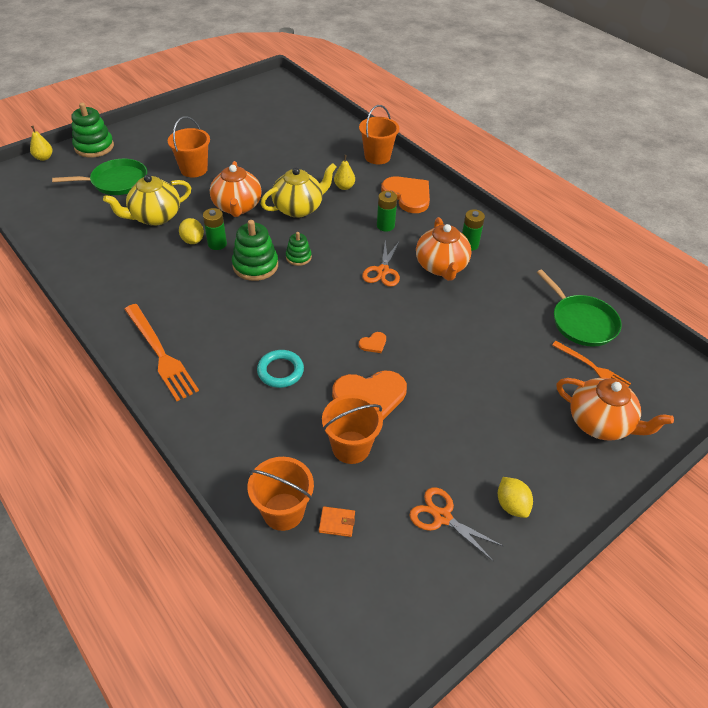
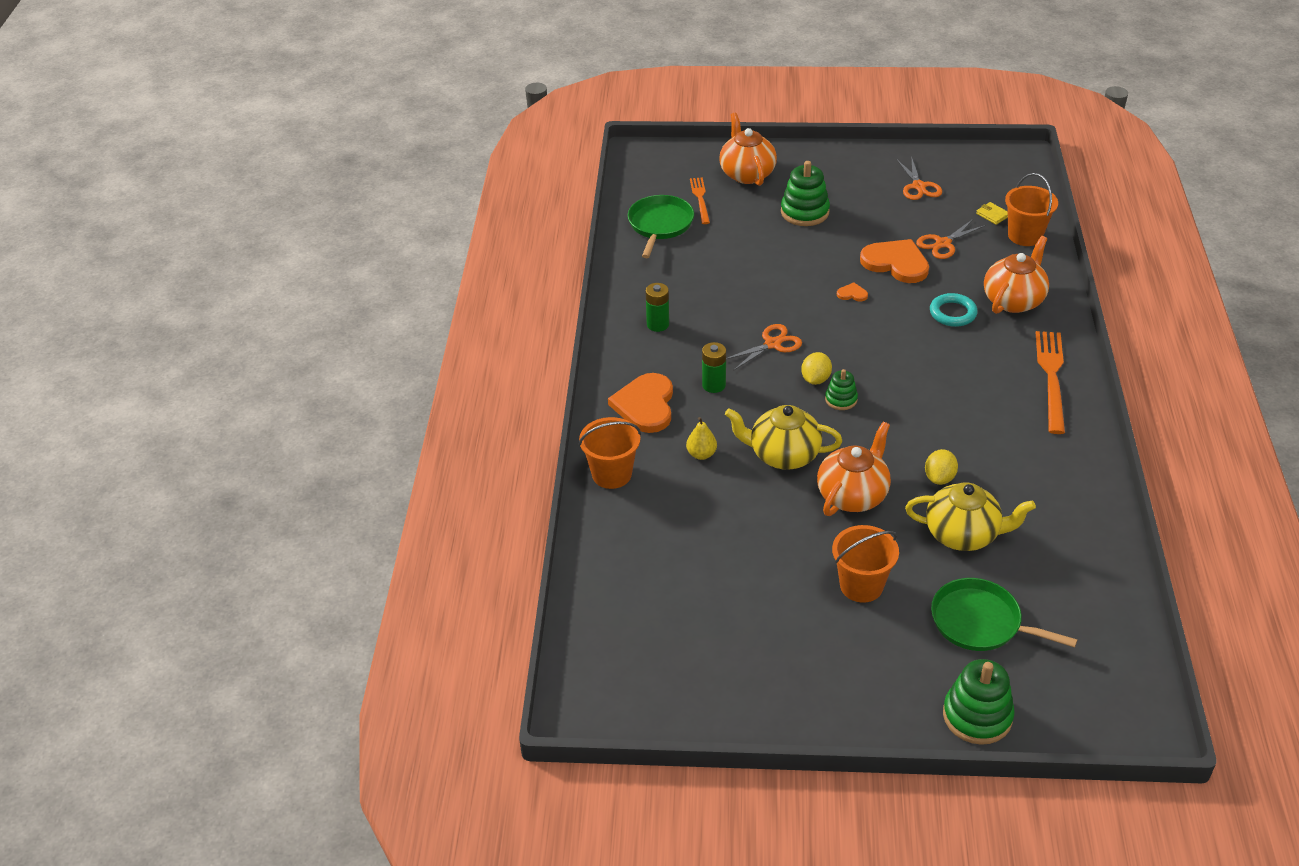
camera: 135 degrees left, 5 degrees down
(44, 158) = (1066, 735): yellow pear -> none
(217, 244) = (915, 459): green battery -> none
(255, 265) = (894, 413): green stacking toy -> green stacking toy (804, 212)
(337, 523) = (992, 215): orange wallet -> yellow wallet
(351, 447) = (943, 243): orange bucket -> orange scissors
(441, 267) = (713, 320): orange teapot -> orange teapot (1013, 300)
(511, 505) = (866, 171): yellow lemon -> yellow lemon (815, 379)

